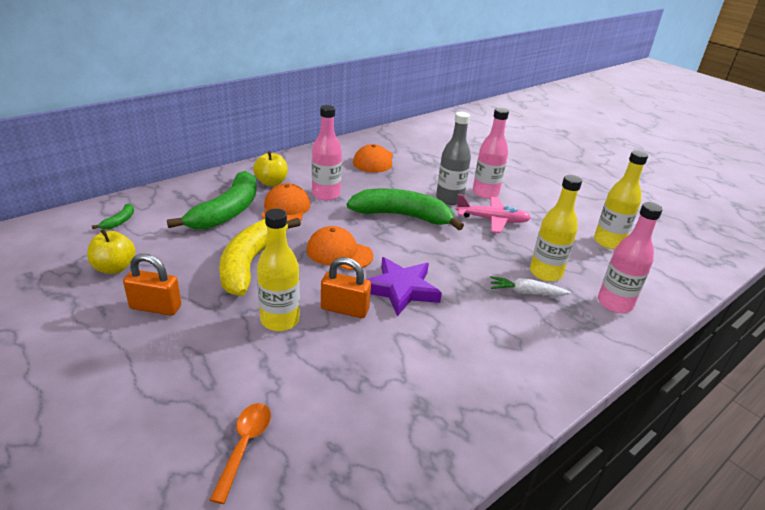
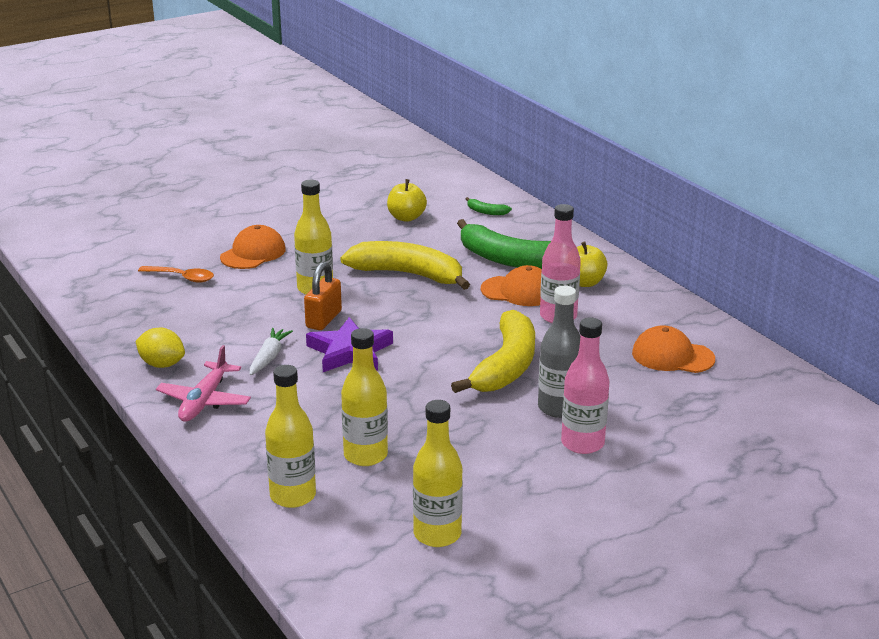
camera: 100 degrees right, 5 degrees down
(155, 307) = (345, 238): orange padlock -> none
(339, 253) = (423, 320): orange cap -> orange cap (253, 253)
(402, 216) = (506, 366): green banana -> yellow banana
(463, 422) = (162, 364): none -> yellow lemon
(492, 220) = (499, 436): pink plane -> pink plane (204, 401)
(526, 293) = (328, 432): white carrot -> white carrot (269, 357)
(614, 303) = (293, 496): pink bottle -> yellow bottle

